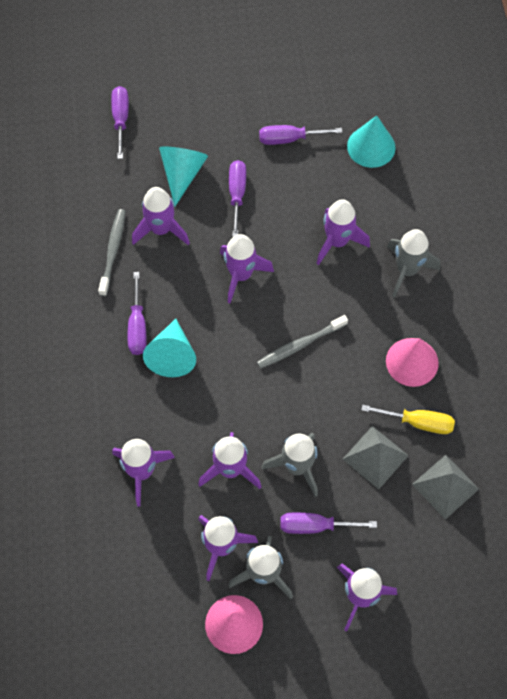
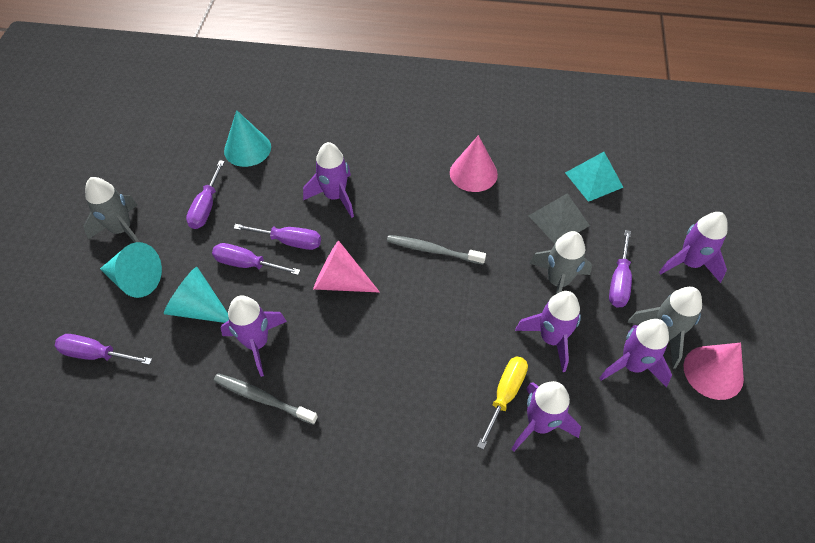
camera: 75 degrees left, 10 degrees down
(137, 326) = (366, 392): purple screwdriver -> purple screwdriver (289, 241)
(172, 355) = (411, 365): turquoise cone -> turquoise cone (135, 279)
(241, 275) = (340, 281): purple rocket -> pink cone
(300, 345) = (433, 250): grey toothbrush -> grey toothbrush turned 120 degrees clockwise
(407, 270) = (383, 155): grey rocket -> grey rocket (122, 230)
(418, 422) = (531, 183): yellow screwdriver -> yellow screwdriver (505, 395)
(445, 486) = (593, 180): grey pyramid -> turquoise pyramid

